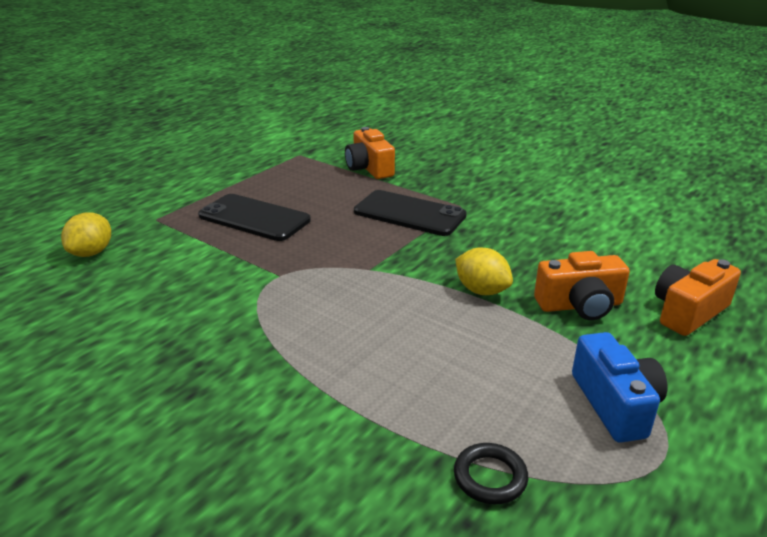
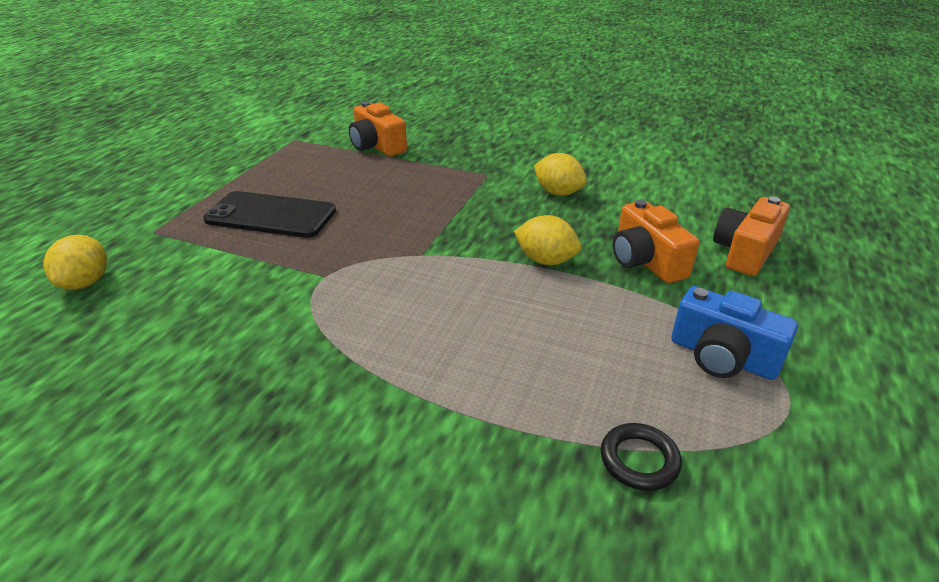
camera: 15 degrees left, 5 degrees up
(409, 214) = (439, 189): black phone -> none
(521, 231) = (558, 193): none -> yellow lemon
(580, 305) = (646, 261): orange camera -> orange camera turned 90 degrees clockwise
(615, 404) = (722, 357): blue camera -> blue camera turned 150 degrees clockwise

